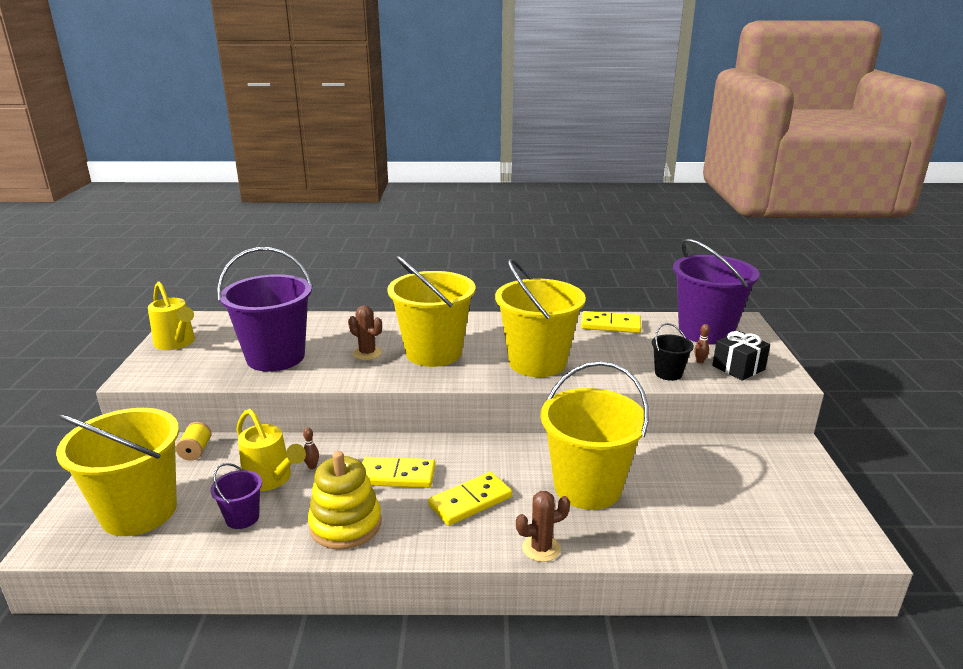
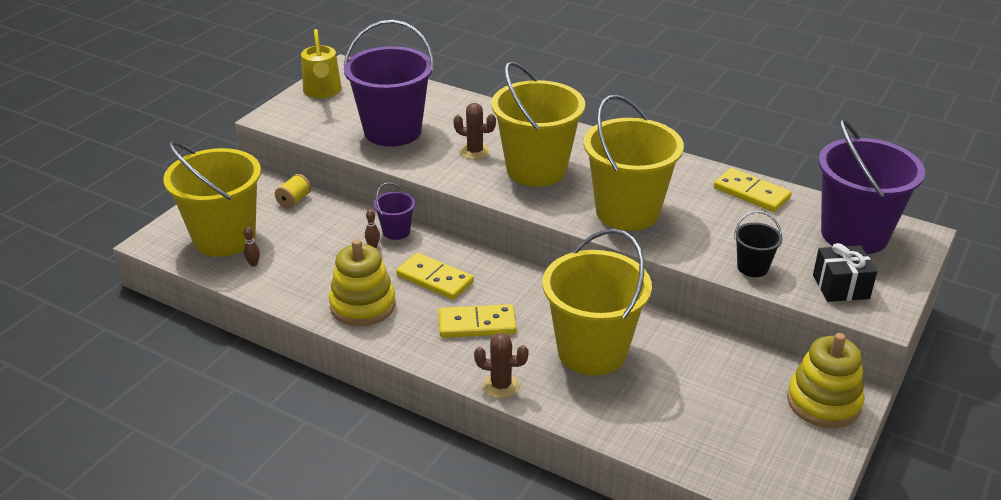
camera: 30 degrees right, 10 degrees up
(242, 518) = (292, 270): purple bucket -> purple bucket (396, 231)
(271, 479) = (334, 246): yellow watering can -> none
(367, 353) = (475, 152): brown cactus -> brown cactus turned 45 degrees counterclockwise
(700, 361) = (804, 265): brown bowling pin -> brown bowling pin (253, 264)
(785, 460) = (823, 402): none -> yellow stacking toy

